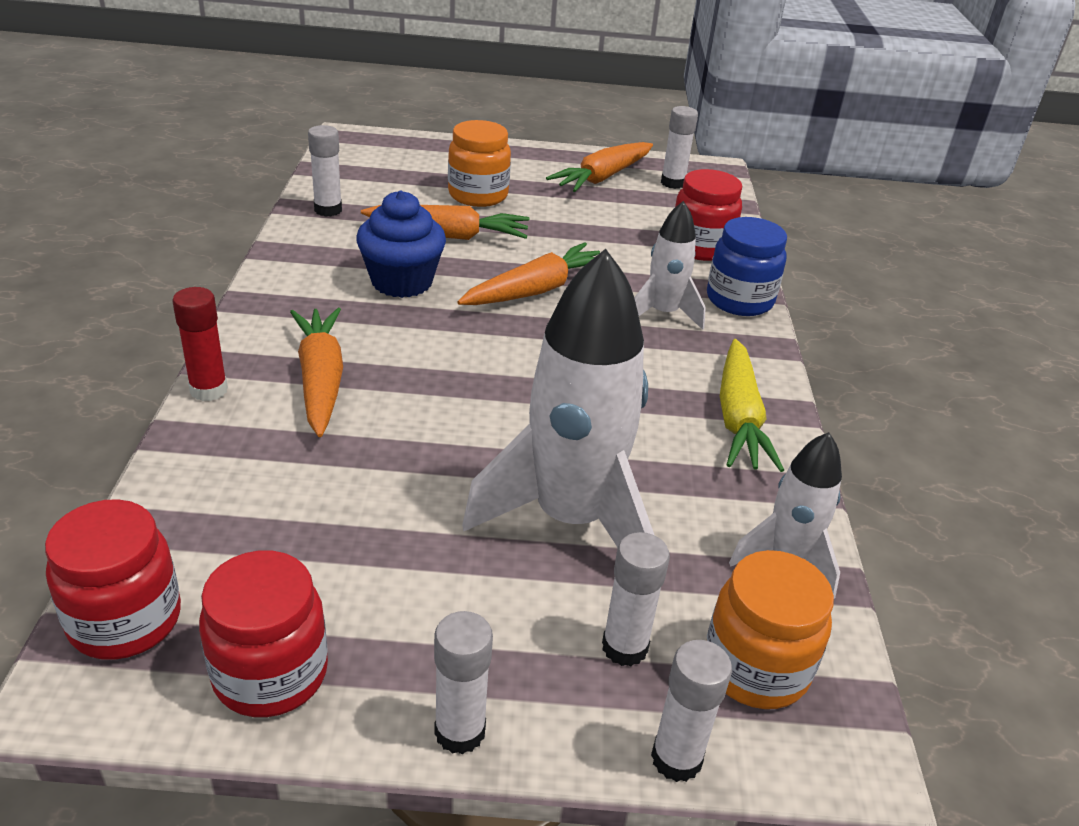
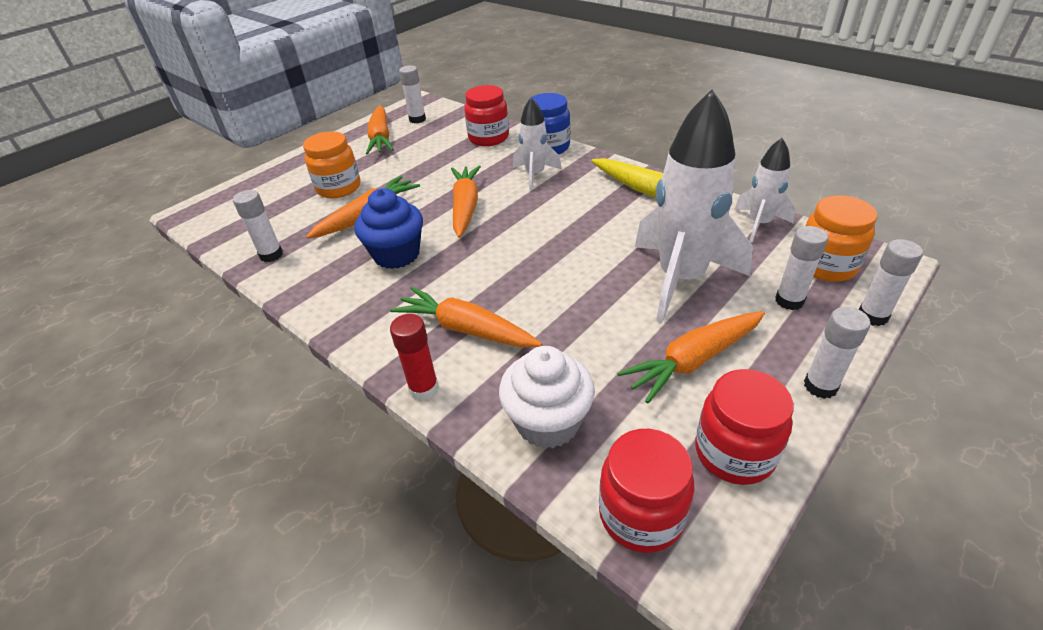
camera: 45 degrees left, 5 degrees up
(219, 497) = (548, 422): none -> white cupcake
(412, 584) = (693, 361): none -> orange carrot

